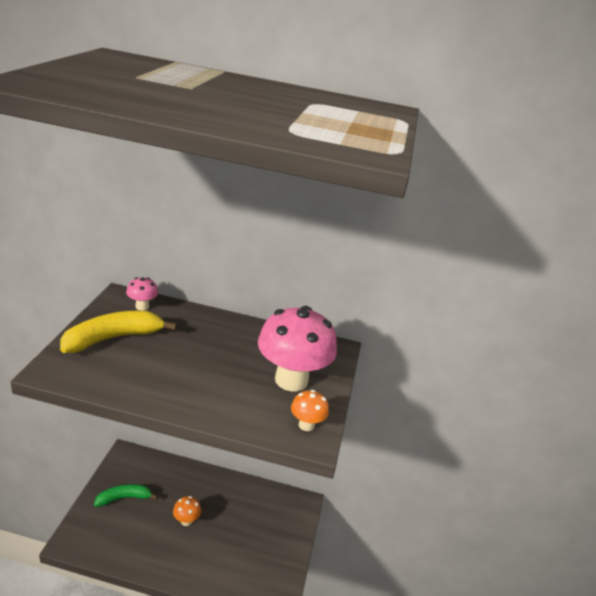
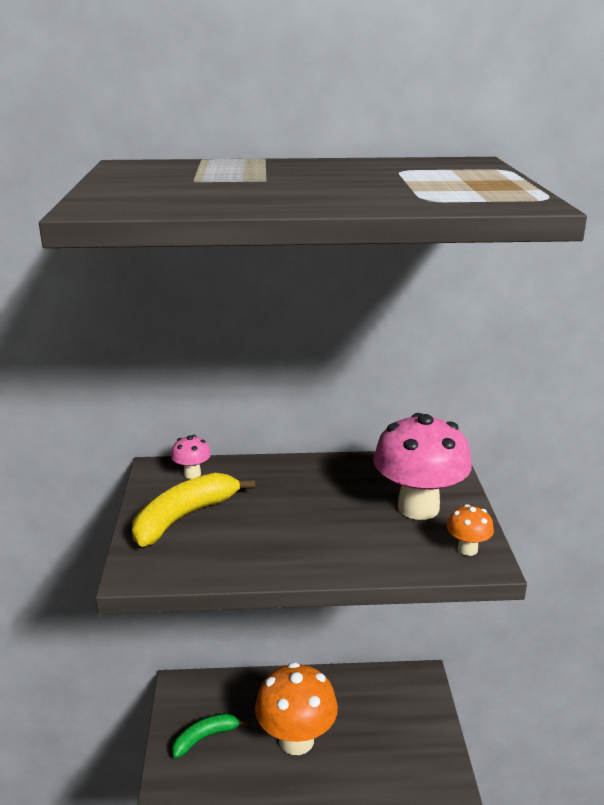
camera: 10 degrees left, 5 degrees down
(186, 520) = (296, 740): orange mushroom -> orange mushroom, size x2.24

